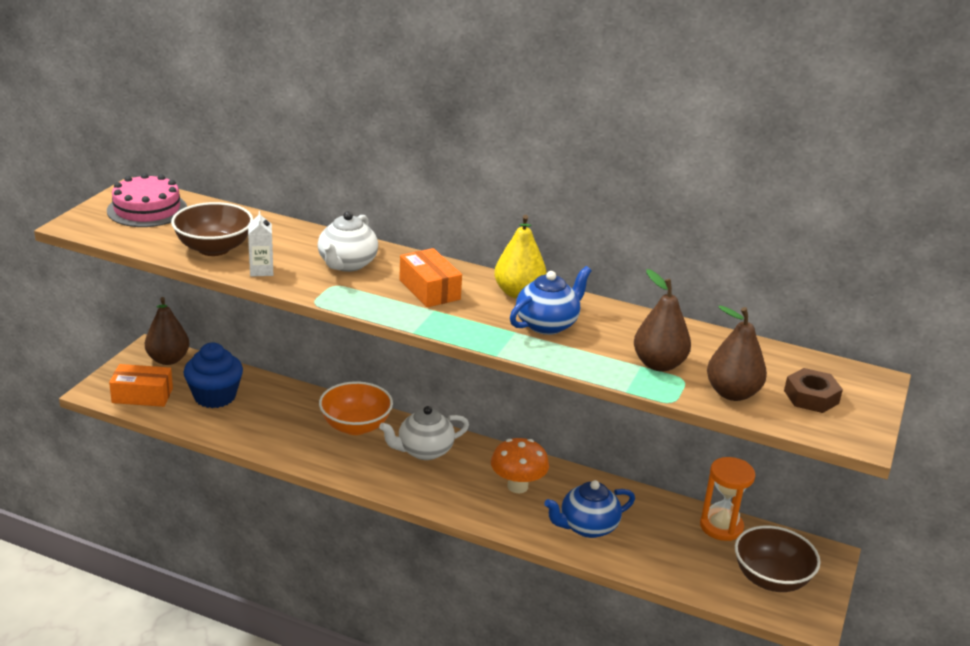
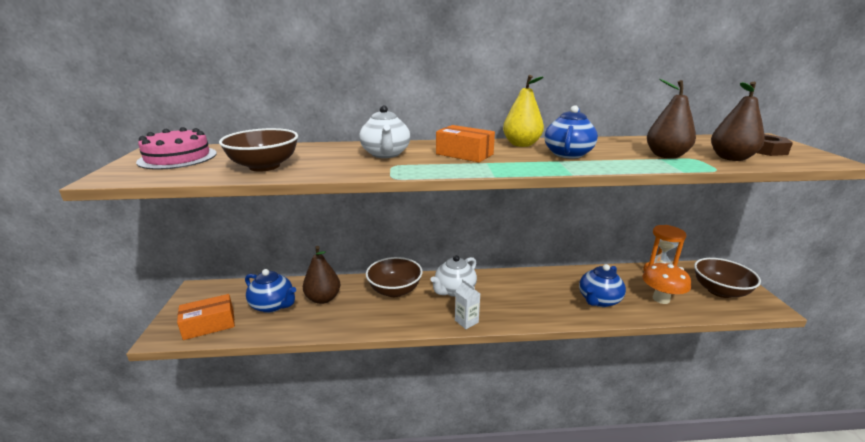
camera: 25 degrees left, 5 degrees down
(168, 359) = (216, 291): brown pear -> brown pear (323, 298)
(215, 396) = (273, 305): blue cupcake -> blue teapot
(261, 270) = (322, 170): white carton -> white carton (466, 321)
(355, 426) = (395, 290): orange bowl -> brown bowl
(517, 486) = (532, 291): orange mushroom -> orange mushroom (661, 299)

